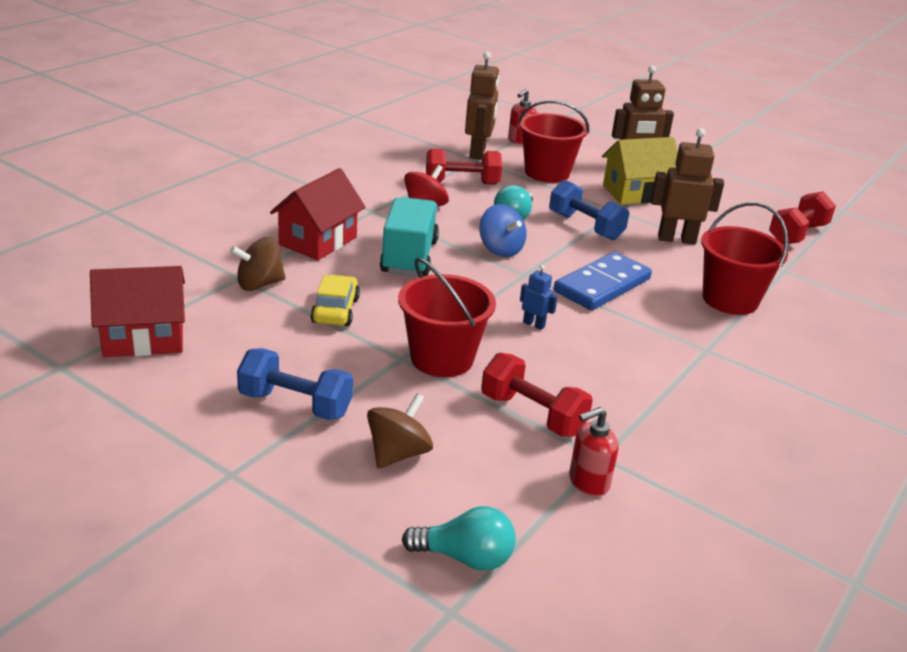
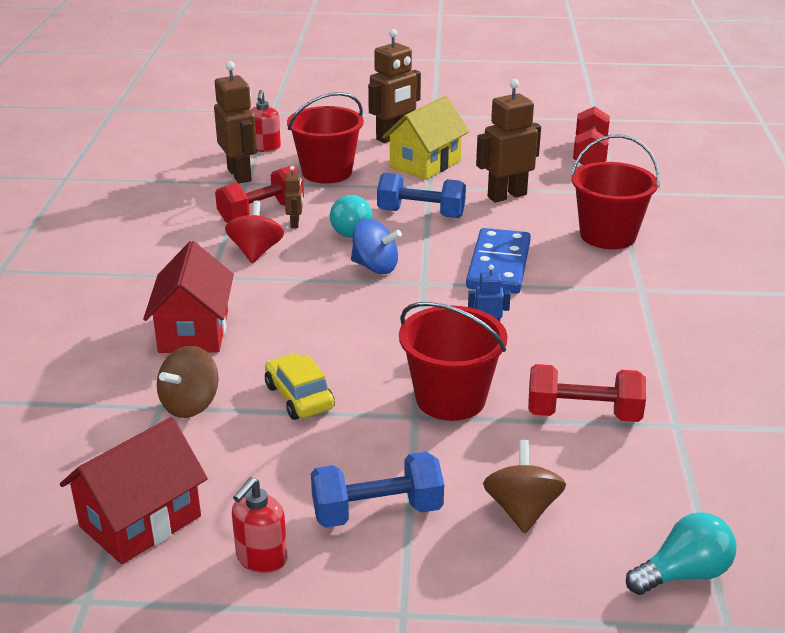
camera: 30 degrees left, 0 degrees up
(409, 257) = (302, 310): turquoise truck -> none
(477, 199) = (295, 223): none -> brown robot
(588, 482) = (692, 452): red soap dispenser -> red soap dispenser (261, 558)

